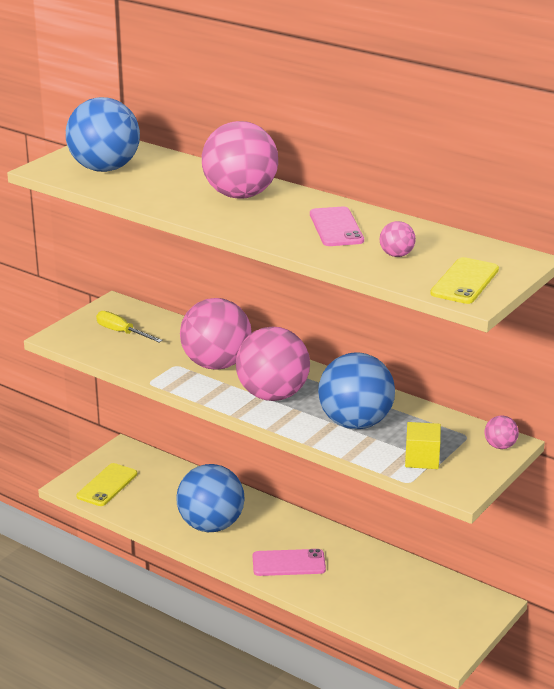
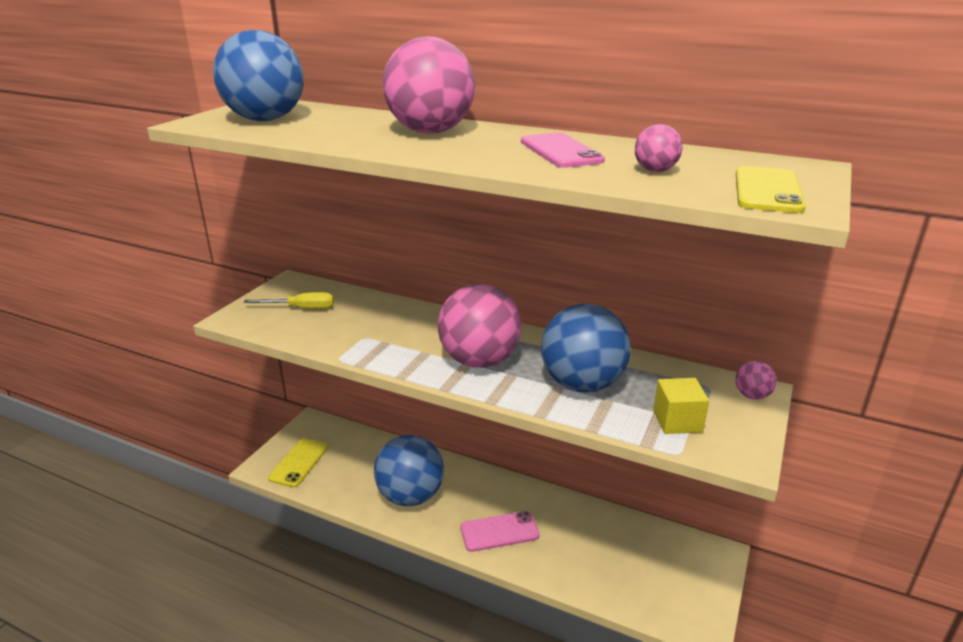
camera: 10 degrees left, 0 degrees up
(122, 332) = (301, 308): yellow screwdriver -> yellow screwdriver turned 150 degrees clockwise
(216, 364) = (408, 333): pink ball -> none

